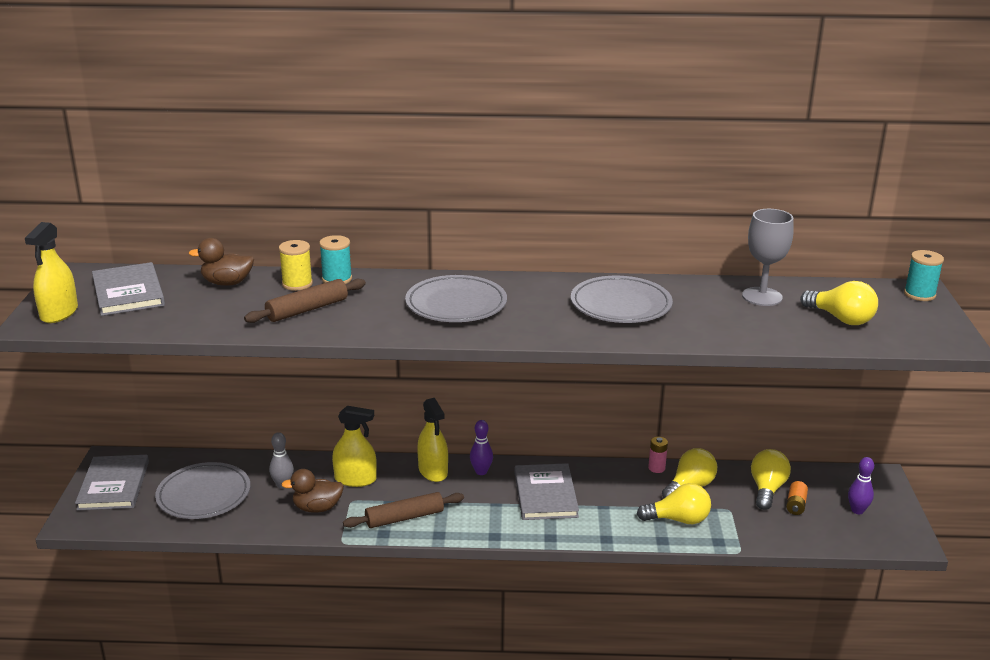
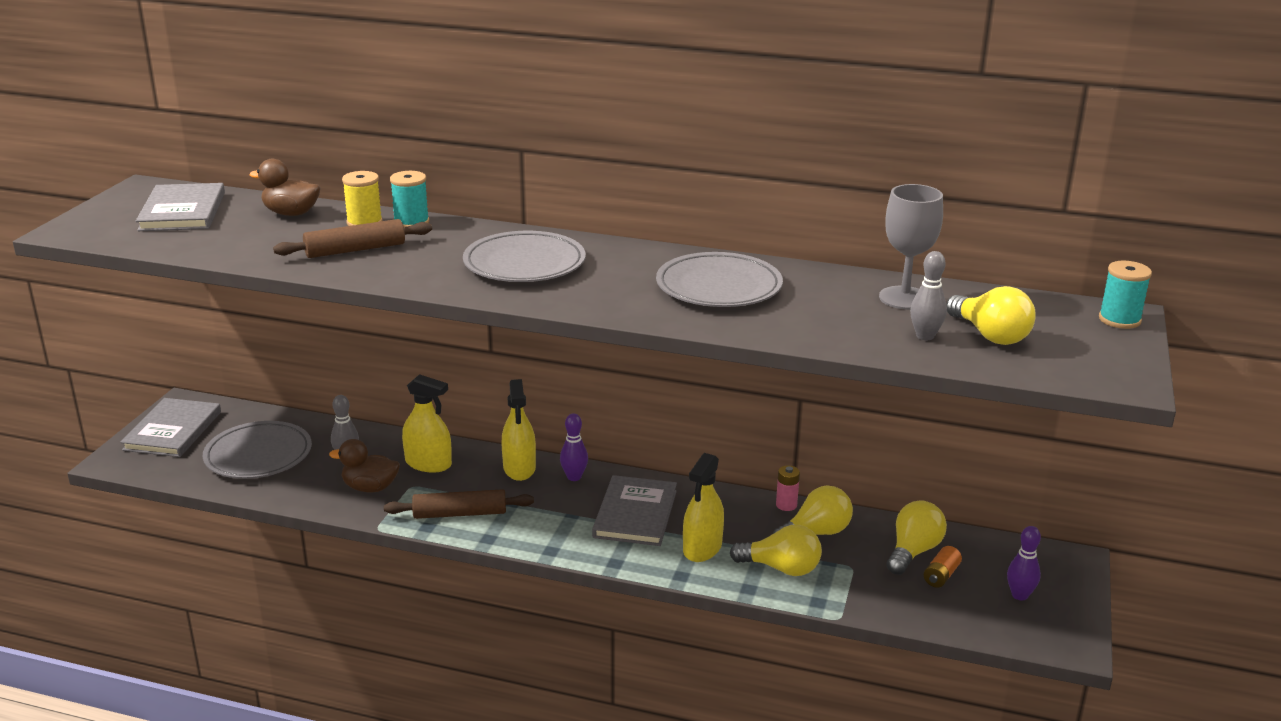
camera: 15 degrees right, 0 degrees up
(59, 313) = (99, 223): yellow spray bottle -> yellow spray bottle (702, 548)
(796, 326) = (925, 336): none -> grey bowling pin

